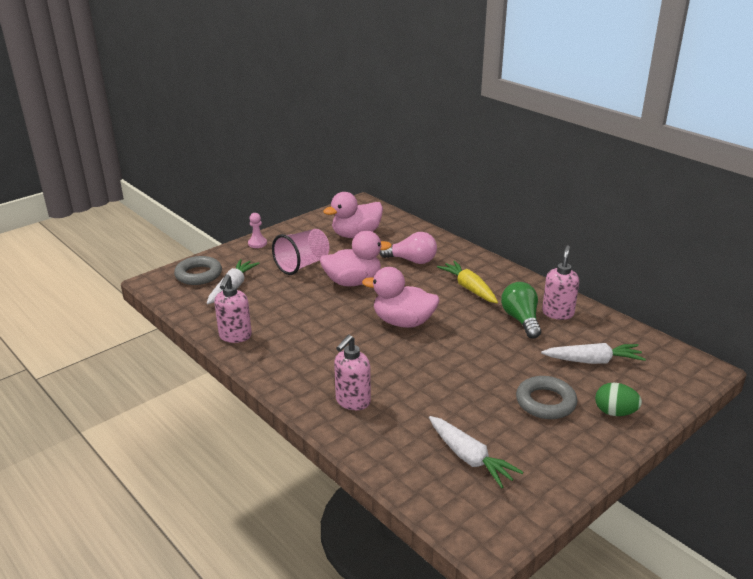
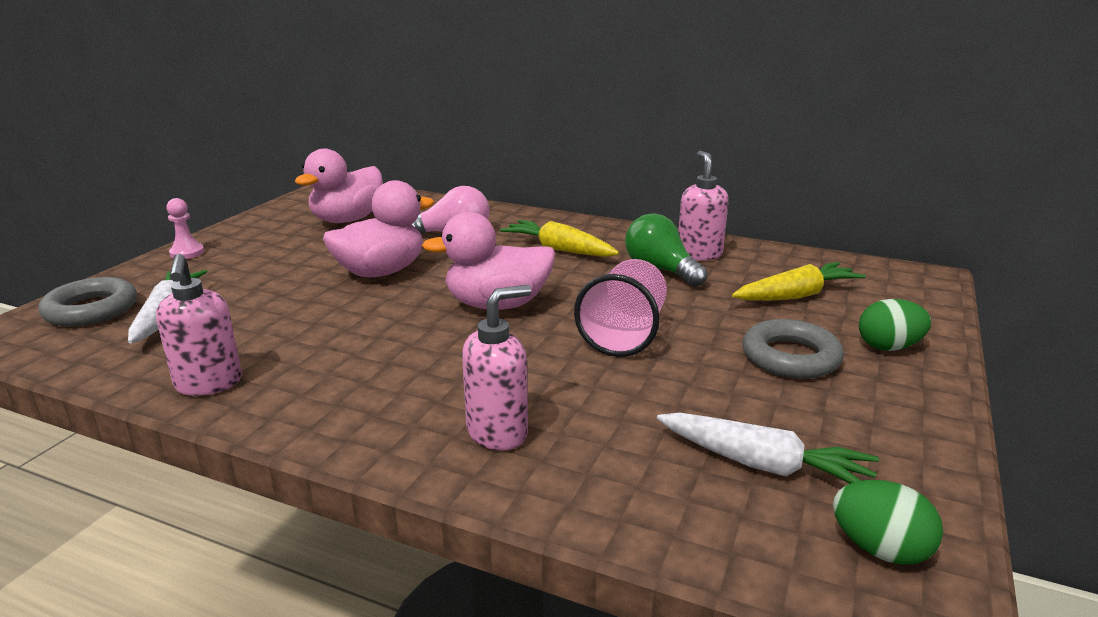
camera: 25 degrees left, 5 degrees down
(302, 265) = (282, 266): pink cup -> pink cup (624, 334)
(352, 401) = (498, 432): pink soap dispenser -> pink soap dispenser turned 135 degrees counterclockwise
(487, 514) = (880, 549): none -> green egg
(593, 361) = (796, 295): white carrot -> yellow carrot

